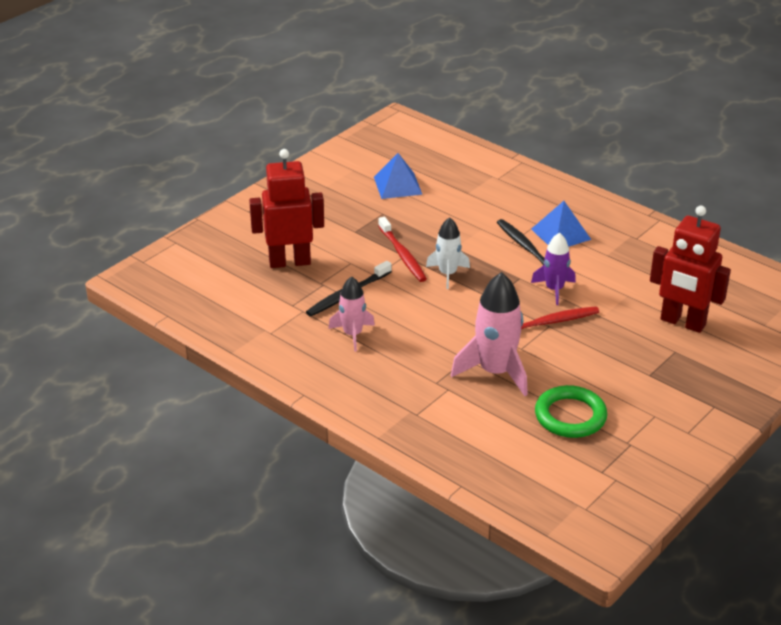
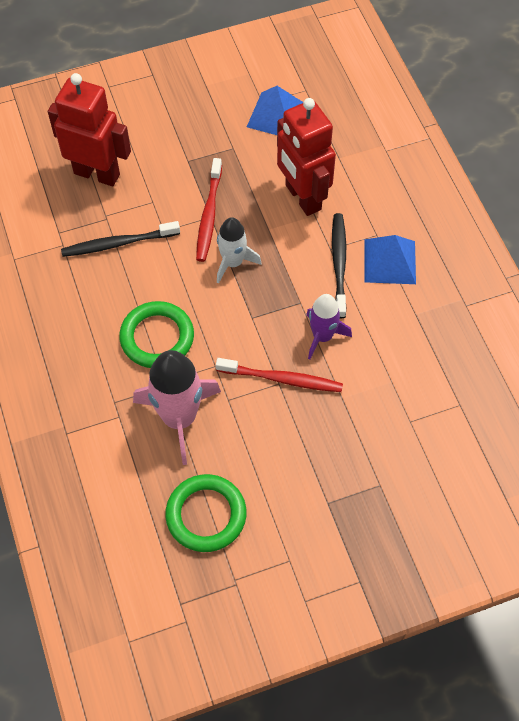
camera: 30 degrees right, 25 degrees up
(352, 334) = (84, 299): pink rocket -> none
(432, 335) = (157, 337): none -> green ring
(682, 323) = (419, 450): red robot -> red robot (302, 197)

